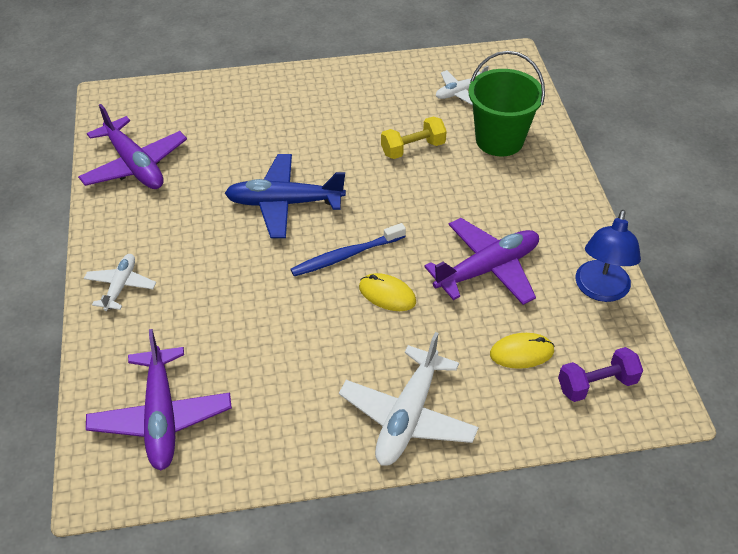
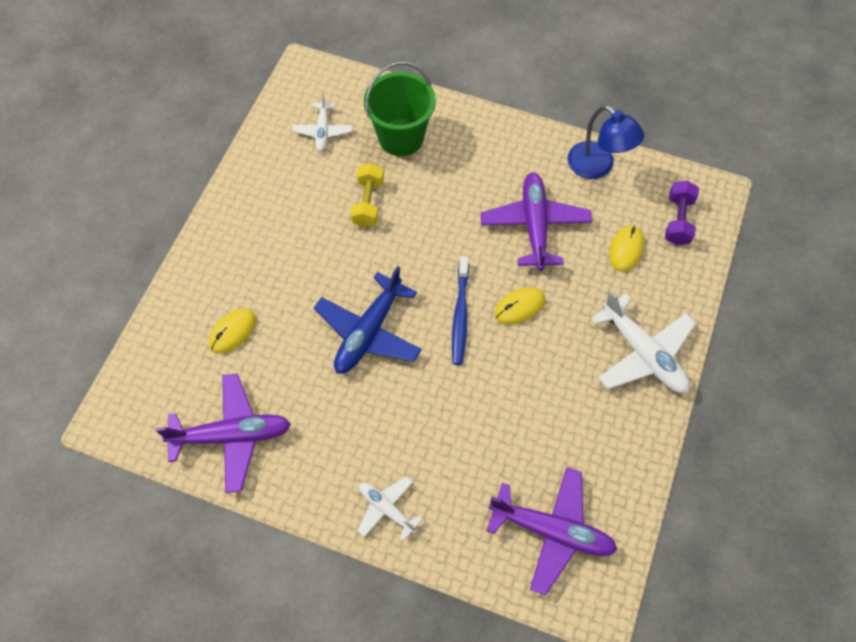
camera: 60 degrees left, 15 degrees up
(228, 125) = (232, 331): none -> yellow mouse

